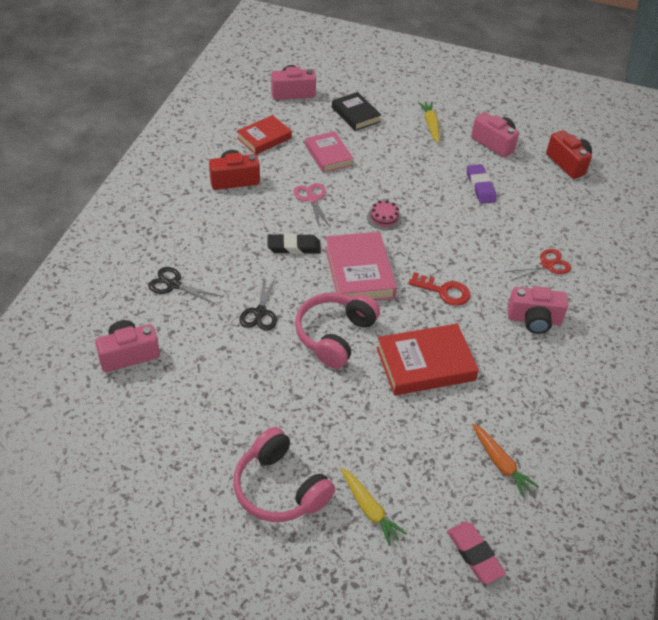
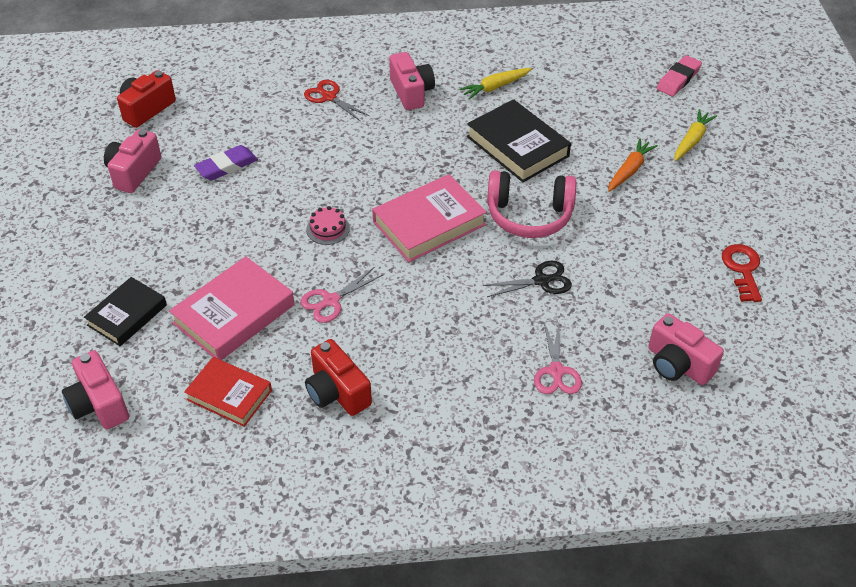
camera: 110 degrees left, 0 degrees up
(173, 284) = (556, 372): black scissors -> pink scissors
(280, 488) = (720, 196): pink headphones -> none
(294, 247) = (425, 288): black eraser -> none
(328, 155) = (234, 314): pink book -> pink book, size x1.52
(425, 364) = (517, 146): red book -> black book
(430, 125) = (119, 236): yellow carrot -> yellow carrot (495, 87)
(444, 291) = (414, 156): red key -> red key (742, 269)
(500, 463) = (587, 82): orange carrot -> orange carrot (629, 170)

